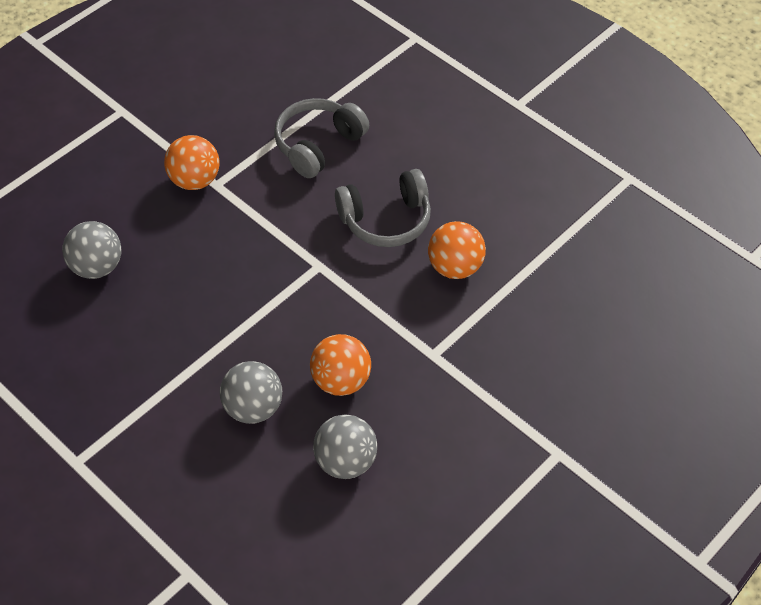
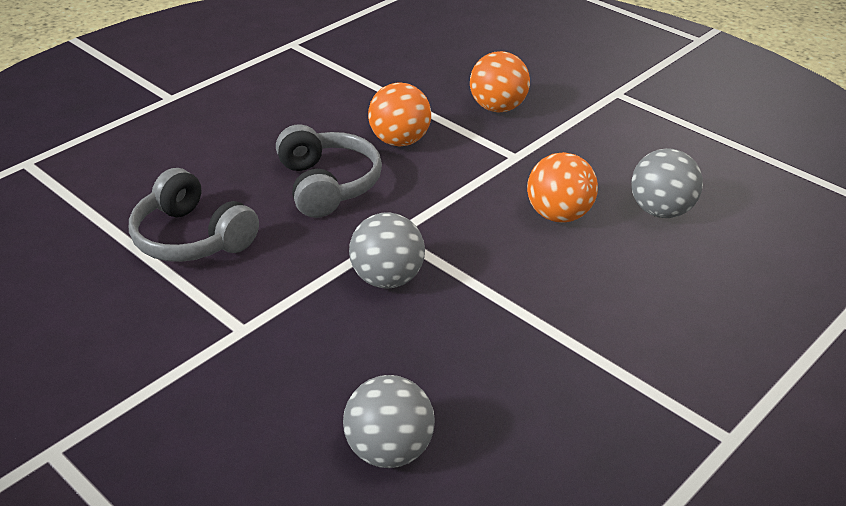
camera: 90 degrees left, 15 degrees down
(195, 180) = (231, 351): orange ball -> orange ball (498, 108)
(253, 408) = (609, 279): grey ball -> grey ball (387, 279)

